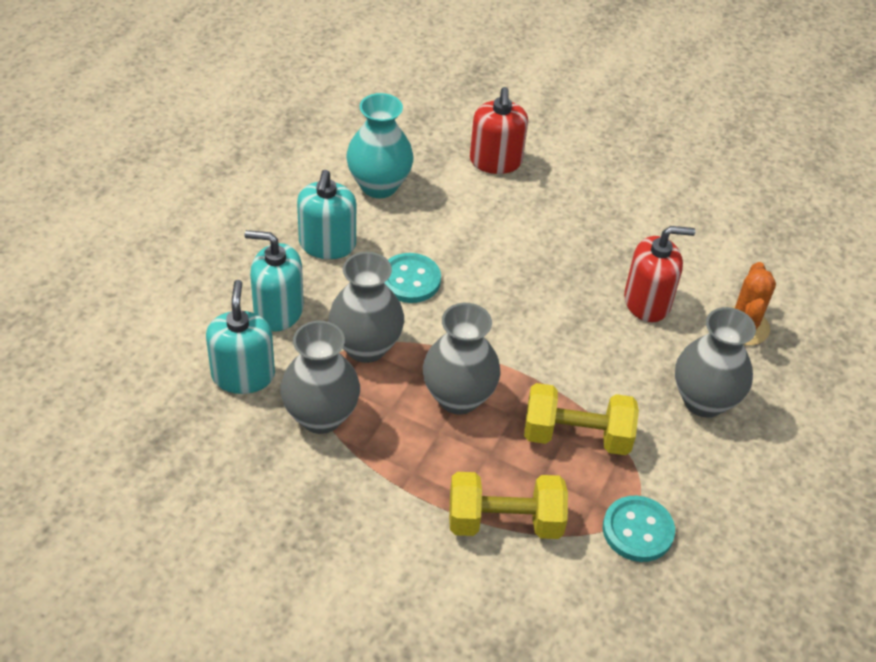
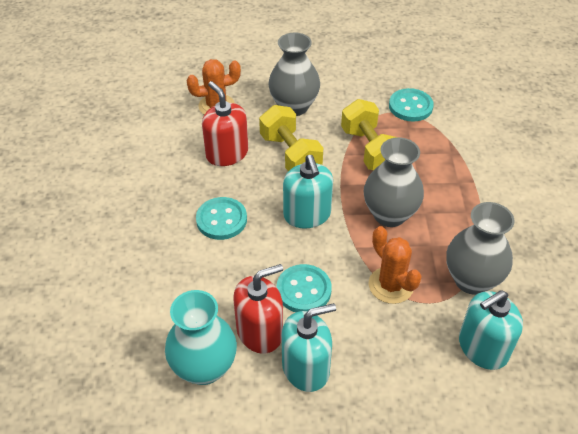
camera: 115 degrees left, 0 degrees up
(278, 311) = (404, 361): turquoise soap dispenser -> turquoise soap dispenser (307, 215)
(366, 347) = (391, 285): grey vase -> orange cactus
(496, 161) = (118, 295): red soap dispenser -> red soap dispenser (260, 332)
(504, 522) = (458, 158): yellow dumbbell -> yellow dumbbell (290, 155)
(544, 259) = (221, 220): none -> turquoise button

